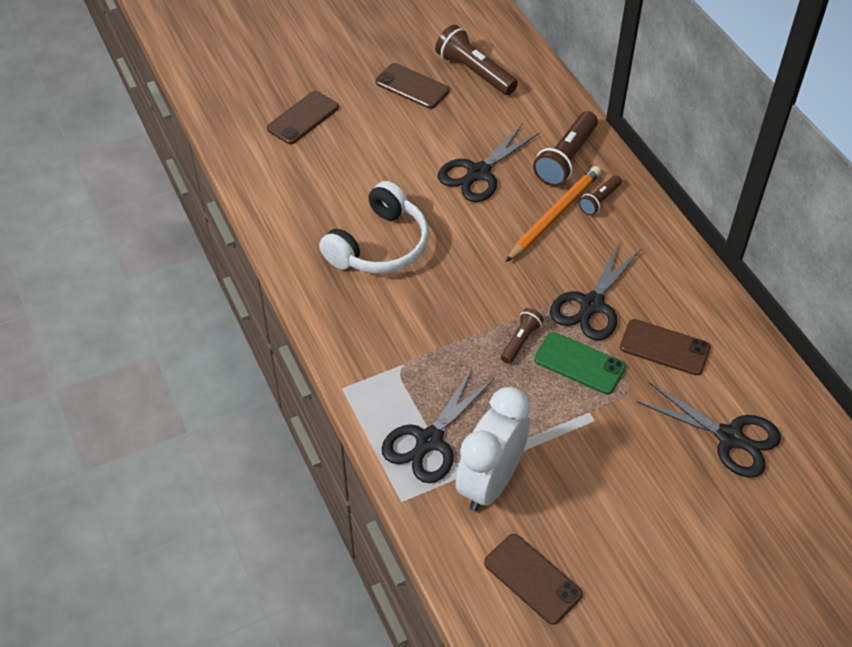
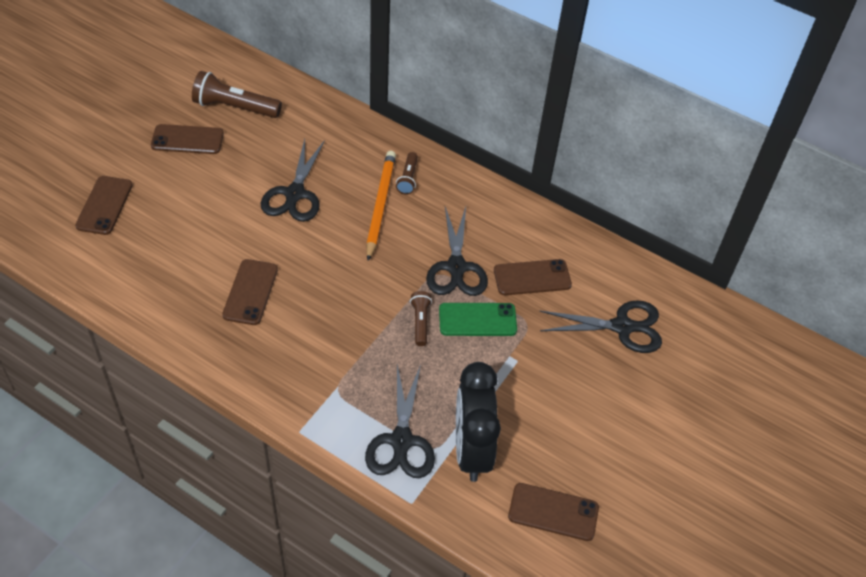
camera: 35 degrees left, 0 degrees up
(380, 245) = (250, 292): white headphones -> brown phone
(490, 482) = (471, 450): white clock -> black clock
(566, 159) = (359, 154): brown flashlight -> none

